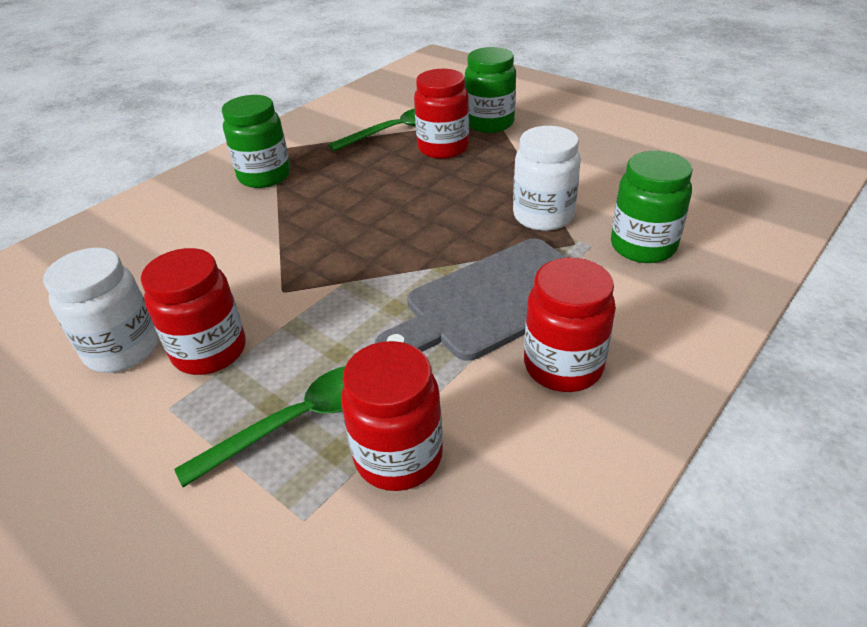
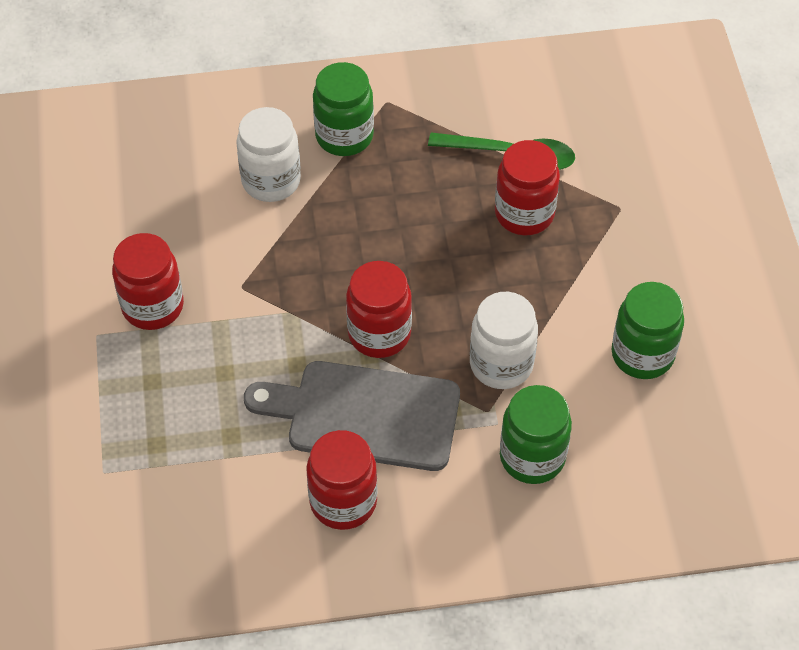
camera: 40 degrees right, 15 degrees up
(123, 349) = (105, 261): white jar -> white jar (271, 181)
(298, 421) = (155, 407): green spoon -> none
(398, 456) = (184, 477): red jar -> red jar (379, 334)
(489, 123) = (606, 210): green jar -> green jar (642, 355)

